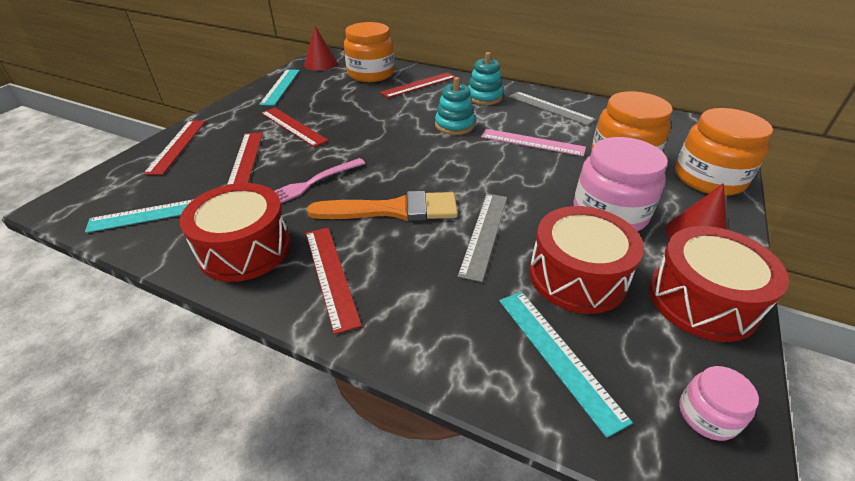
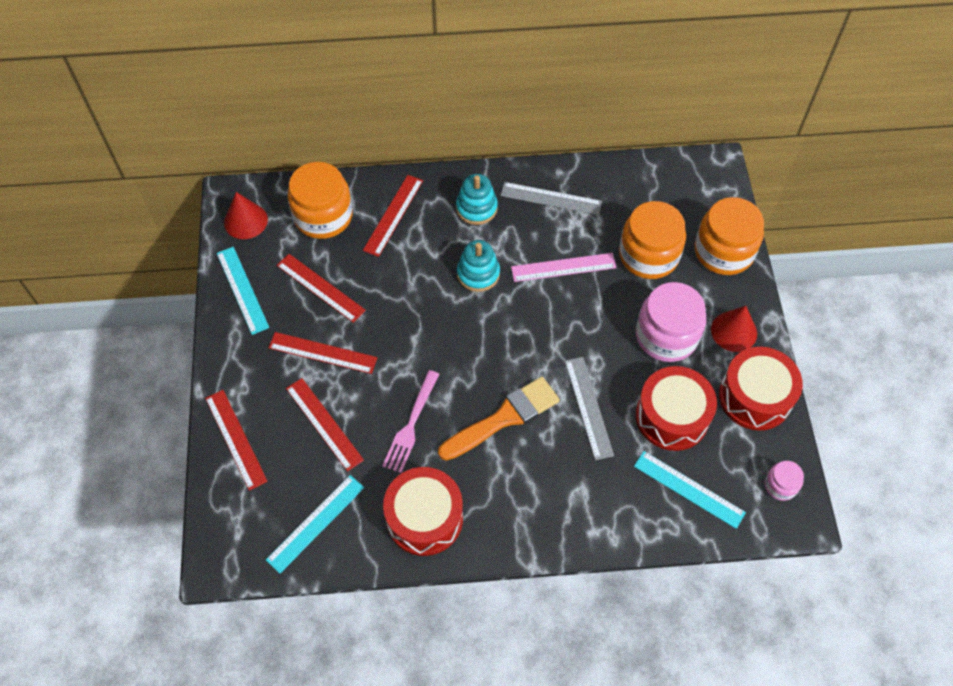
camera: 30 degrees left, 20 degrees up
(330, 275) = (508, 506): red ruler -> red ruler (320, 288)

